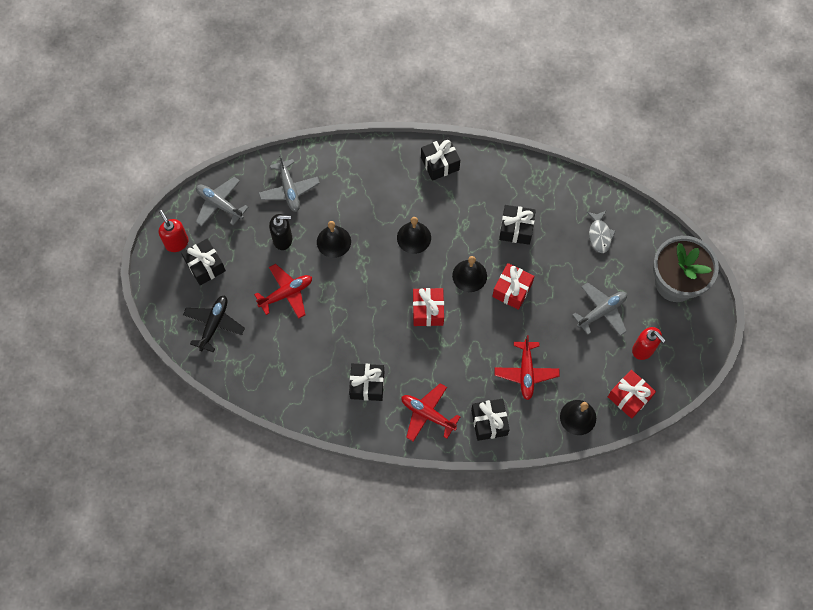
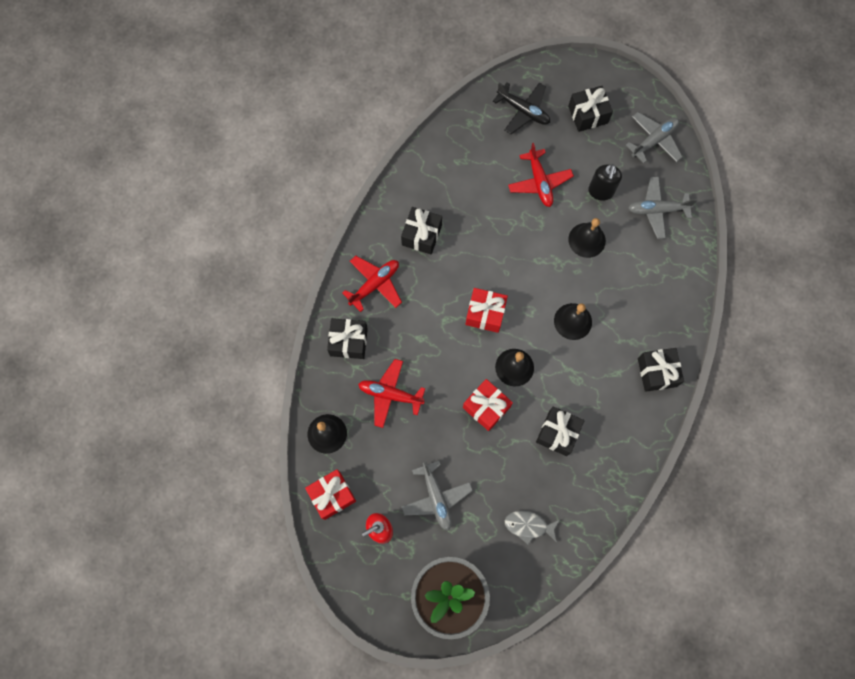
camera: 105 degrees right, 5 degrees up
(176, 243) = (619, 94): red soap dispenser -> none

